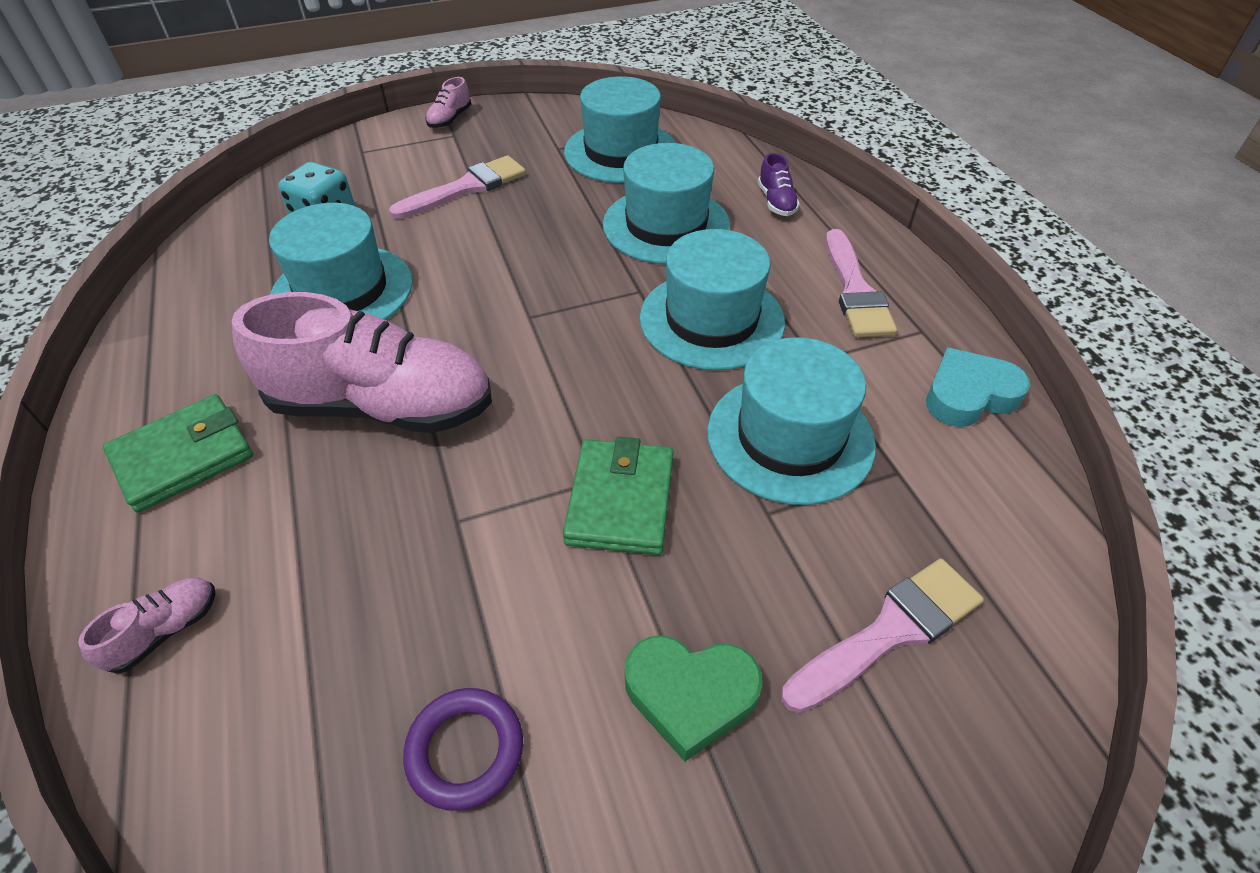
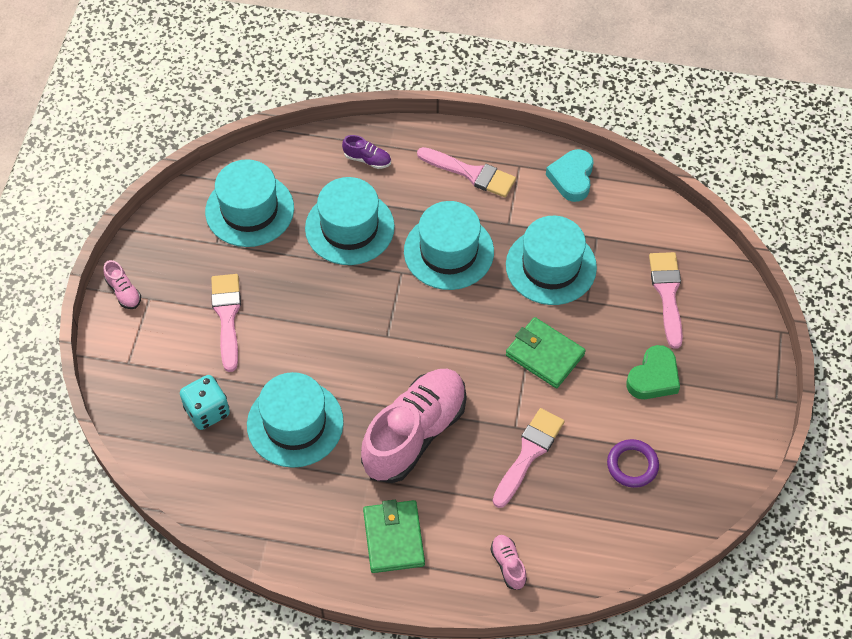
camera: 60 degrees left, 10 degrees up
(411, 562) = (528, 454): none -> pink brush

